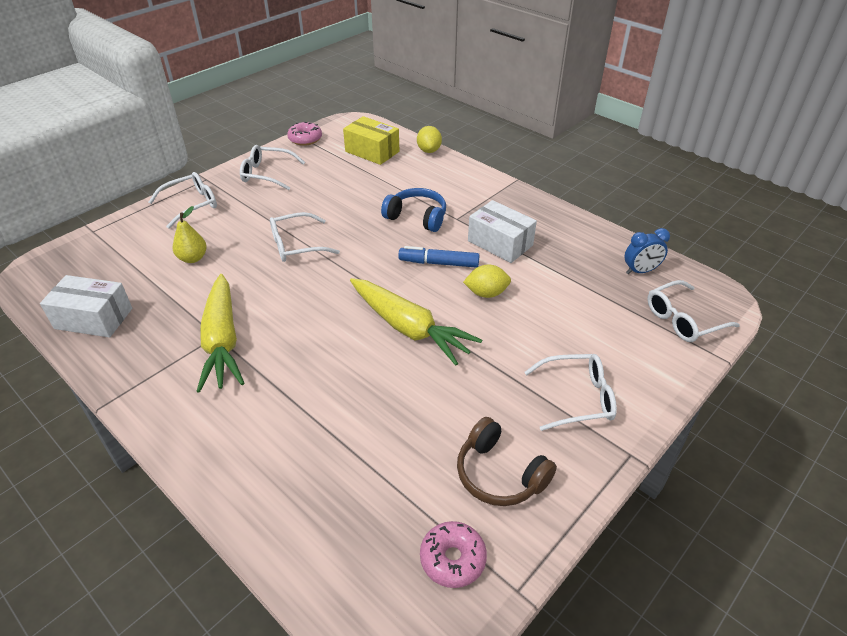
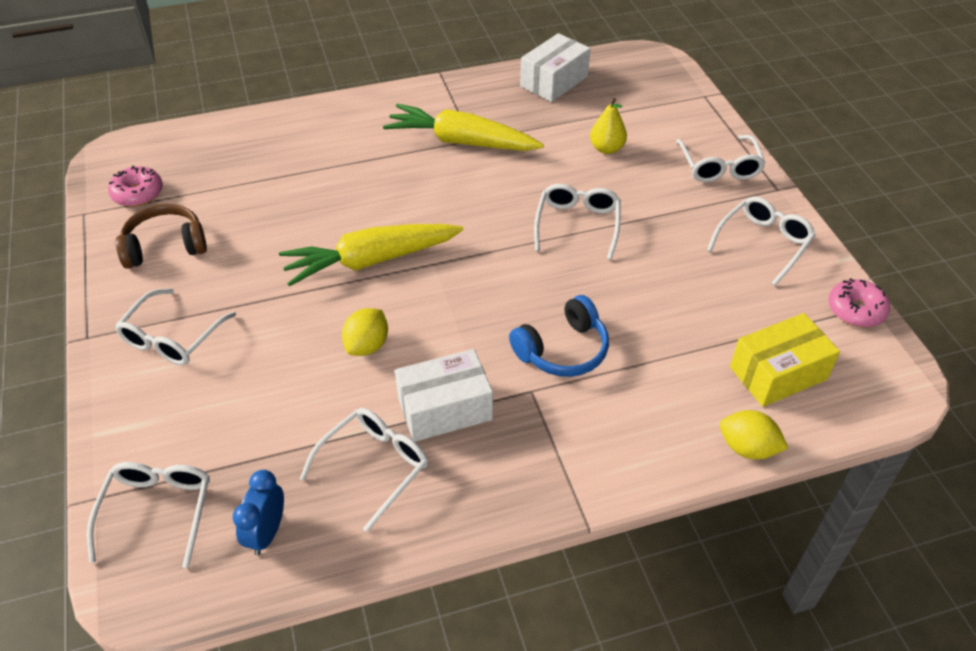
camera: 120 degrees right, 5 degrees up
(439, 263) = (453, 329): blue marker -> none
(562, 252) = (374, 466): none -> white glasses

